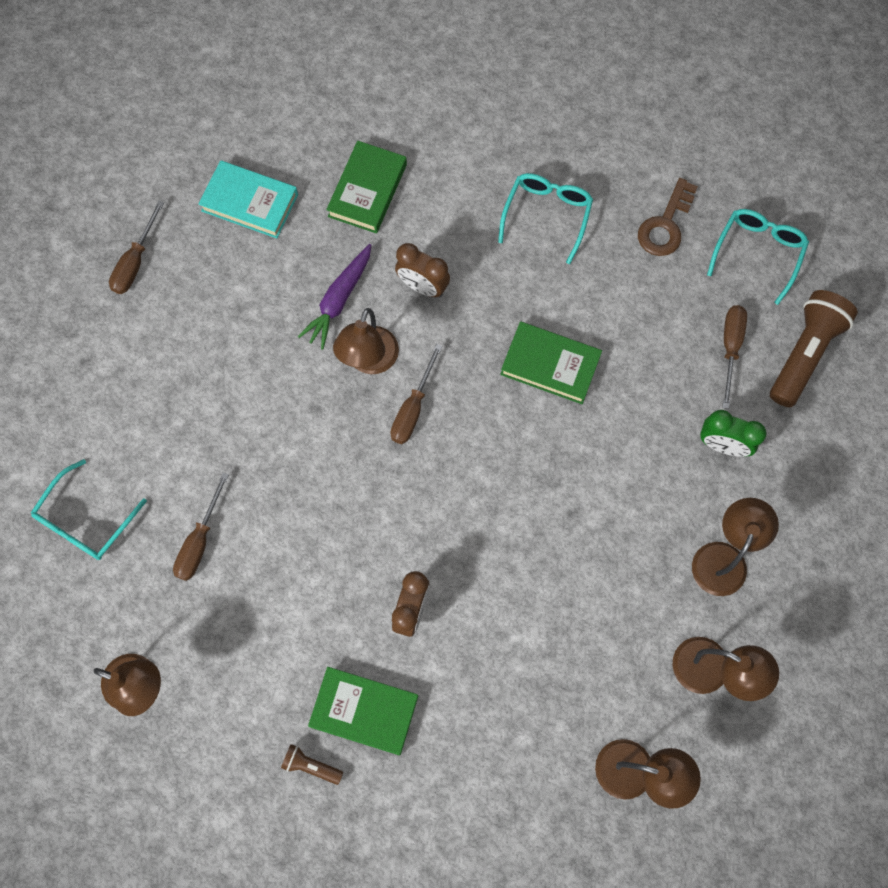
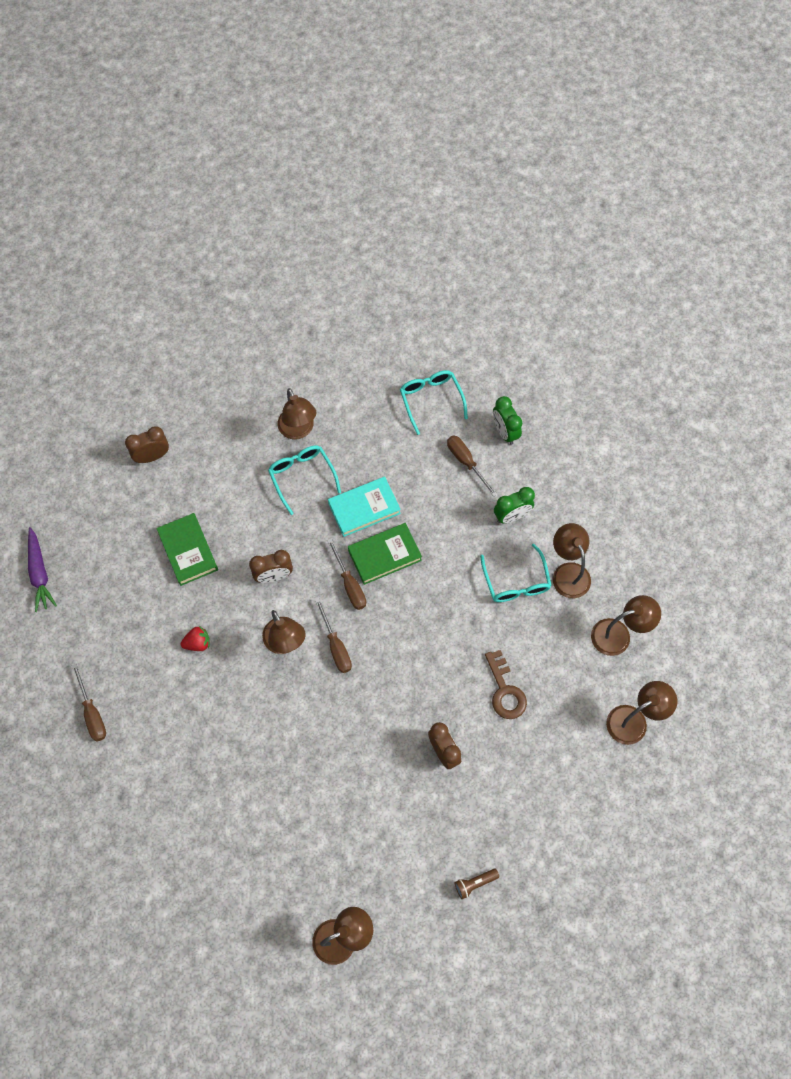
camera: 45 degrees left, 5 degrees down
(85, 520) = (216, 882): turquoise glasses -> turquoise glasses (516, 582)
(199, 541) = (293, 829): brown screwdriver -> brown screwdriver (350, 584)
(250, 202) = (126, 618): turquoise book -> turquoise book (364, 508)
(289, 285) = (198, 643): none -> red strawberry
(339, 300) = (235, 626): purple carrot -> purple carrot (40, 573)
(364, 711) = (473, 827): green book -> none
(424, 71) = (152, 456): none -> brown clock
(590, 166) = (298, 430): none -> brown lamp
(665, 225) = (369, 427): brown key -> brown key (505, 691)
(804, 353) = (505, 432): brown flashlight -> green clock

